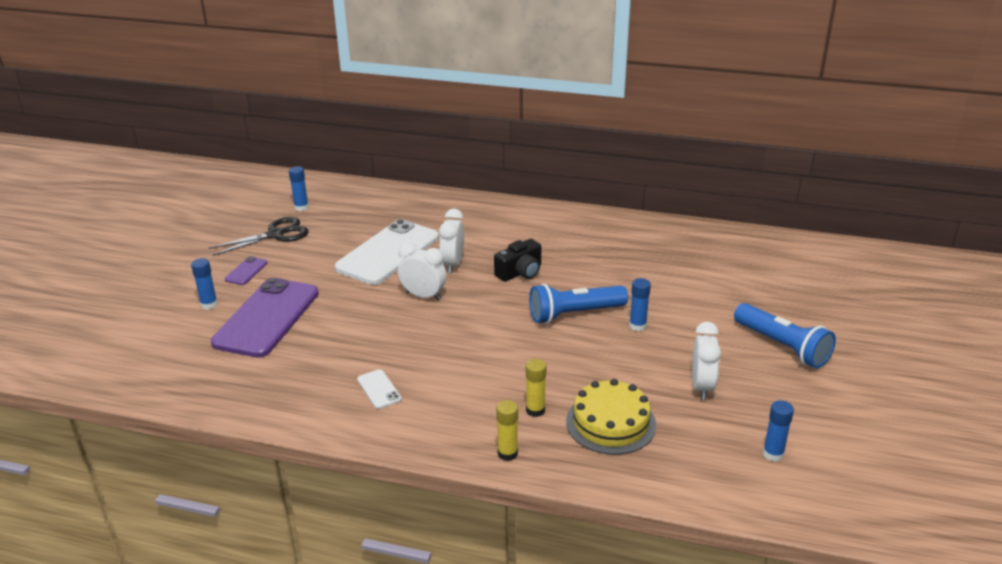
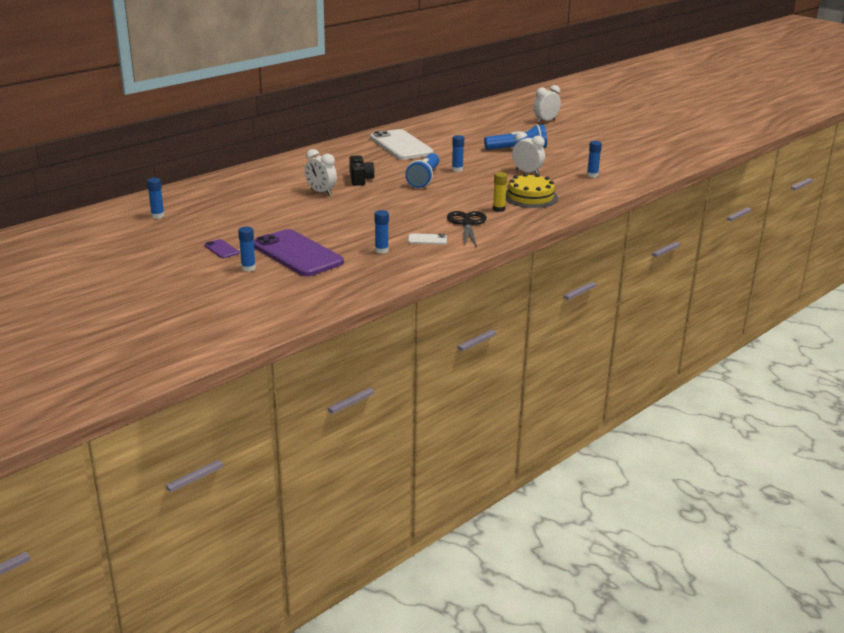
camera: 60 degrees left, 5 degrees down
(275, 235) = (184, 231): black scissors -> black scissors (467, 224)
(318, 368) = (381, 250): none -> blue glue stick
(388, 253) = (274, 205): white phone -> white phone (401, 145)
(423, 296) = (344, 207): white clock -> white clock (545, 121)
(507, 453) = (526, 224): yellow glue stick -> none

